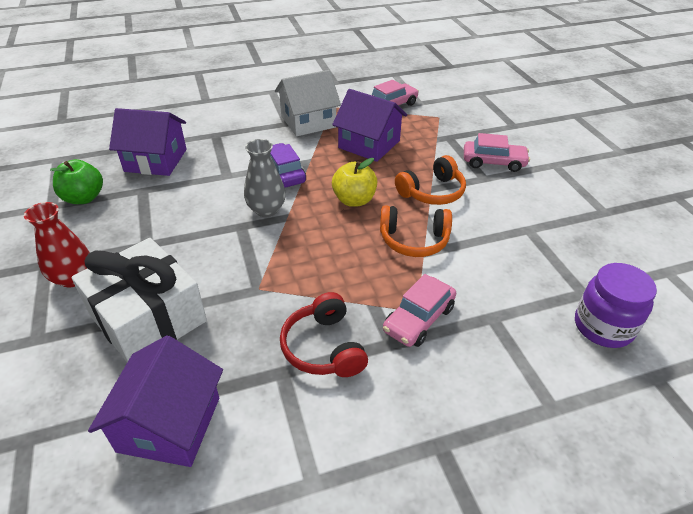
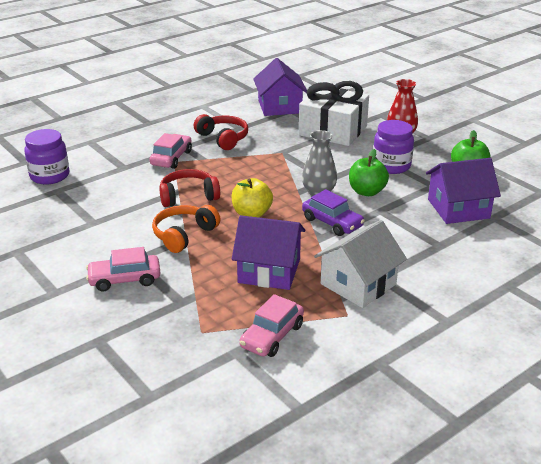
camera: 160 degrees right, 10 degrees down
(151, 227) = (391, 166): none -> purple jar
(216, 199) = (367, 192): none -> green apple
(414, 240) = (188, 196): orange headphones -> red headphones

